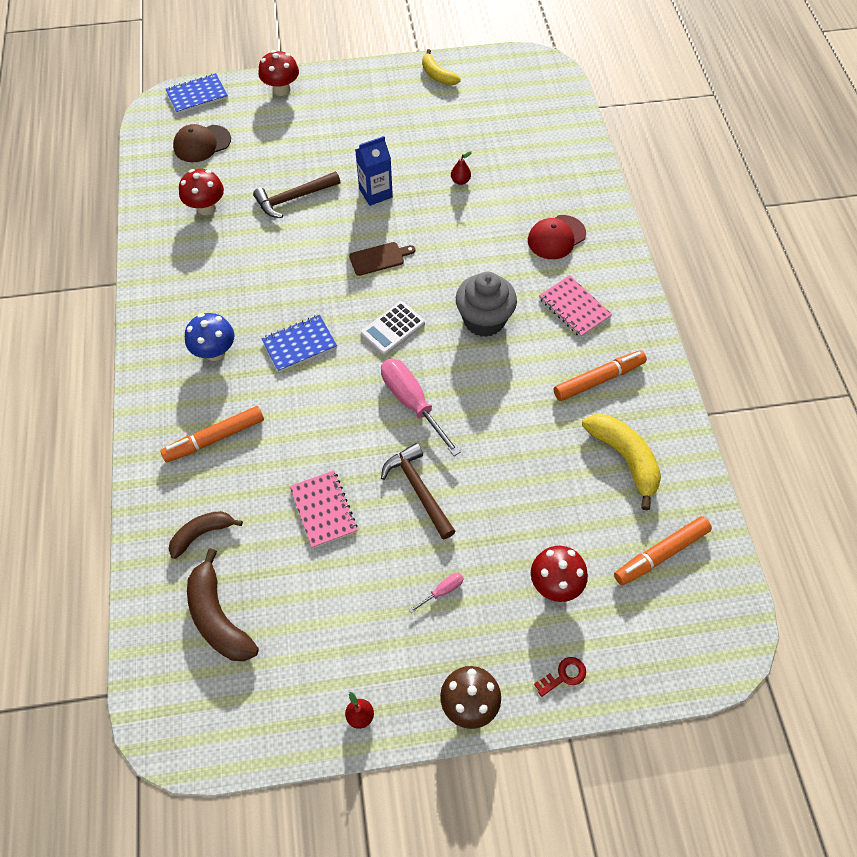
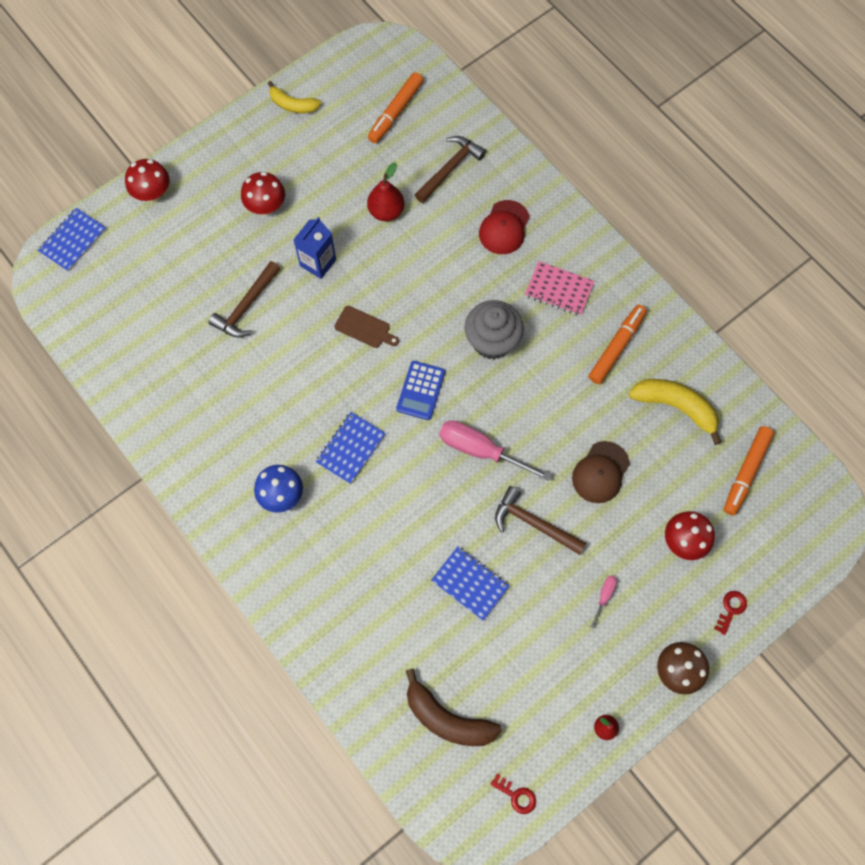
camera: 30 degrees left, 10 degrees up
(202, 144) = (117, 292): brown cap -> brown cap (600, 472)
(202, 534) = (386, 660): brown banana -> none
(206, 208) = (171, 358): red mushroom -> red mushroom (266, 206)
(215, 438) = (338, 573): orange marker -> orange marker (395, 112)
(231, 728) = (516, 795): none -> red key
(323, 510) = (470, 583): pink notebook -> blue notebook
(379, 258) = (364, 328): brown cutting board -> brown cutting board turned 75 degrees clockwise
(393, 329) = (421, 390): white calculator -> blue calculator
(460, 181) = (386, 211): red pear -> red pear, size x1.78
(538, 173) = (450, 168): none -> brown hammer

